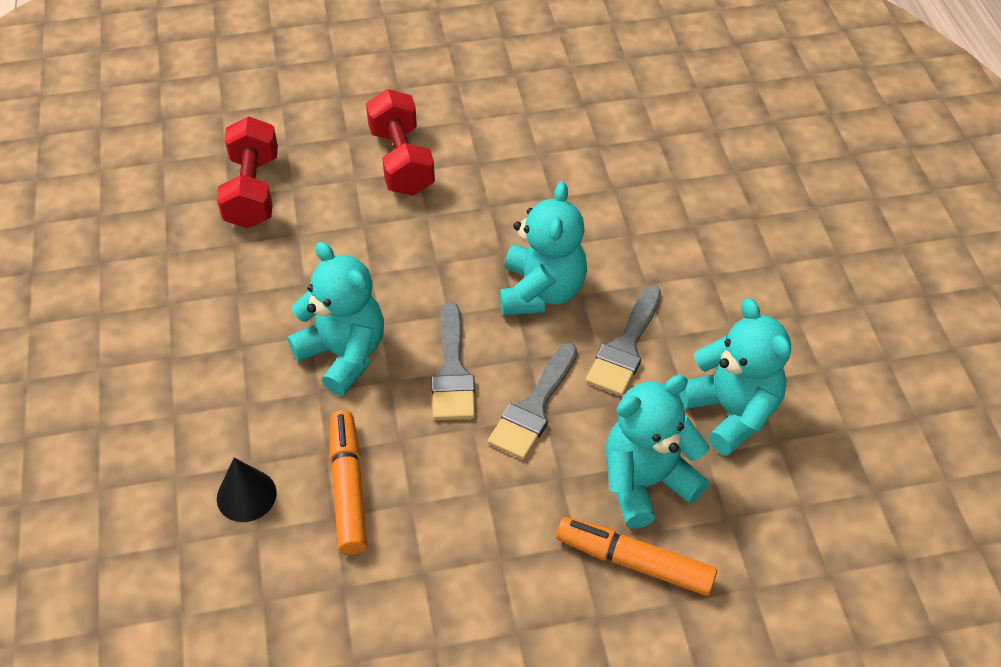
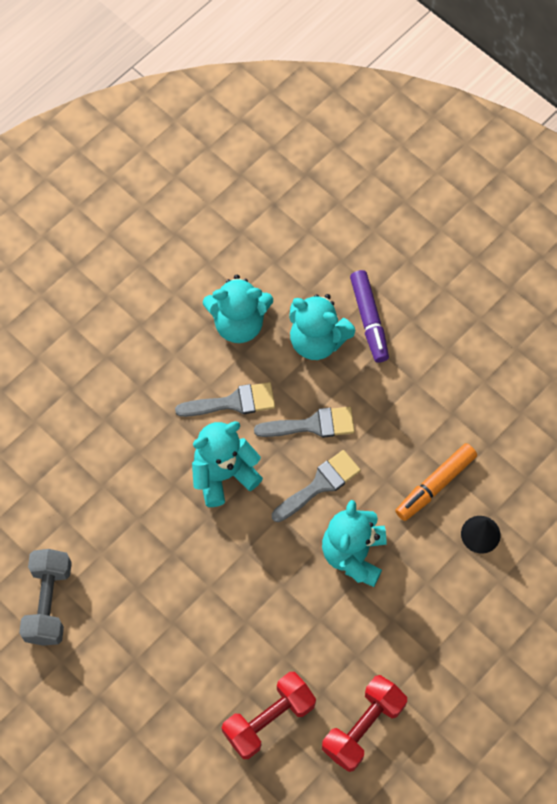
camera: 125 degrees left, 15 degrees up
(401, 161) = (171, 640): red dumbbell -> red dumbbell (363, 727)
(522, 96) = (48, 603): none -> grey dumbbell
(634, 562) = (369, 320): orange marker -> purple marker
(731, 412) = (239, 323): turquoise teddy bear -> turquoise teddy bear turned 120 degrees counterclockwise

